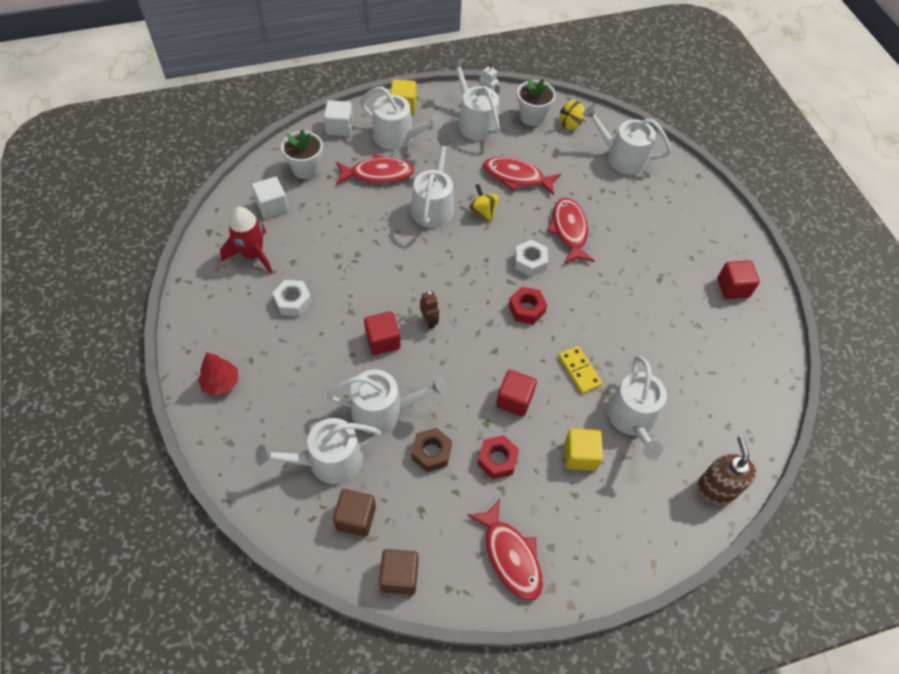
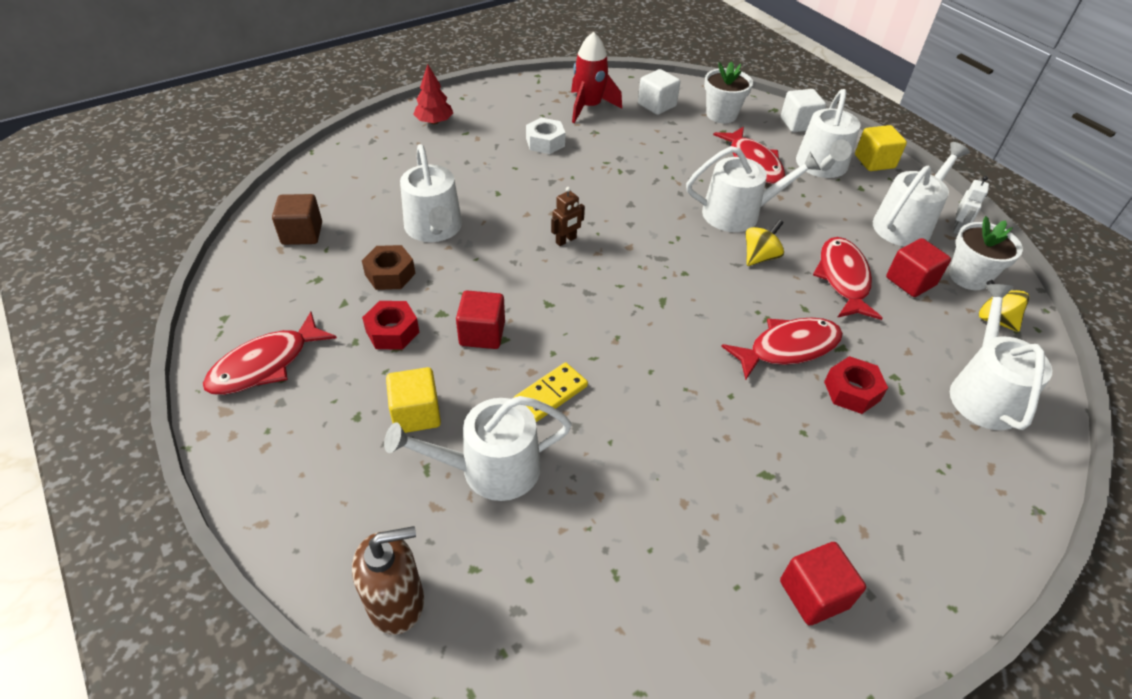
camera: 75 degrees right, 10 degrees down
(328, 461) = (364, 202): white watering can -> none
(383, 341) = (523, 210): red cube -> red cube (910, 281)
(399, 576) = (238, 277): brown cube -> none
(526, 309) = (626, 323): red nut -> red nut (852, 391)
(530, 262) = (706, 315): white nut -> none

